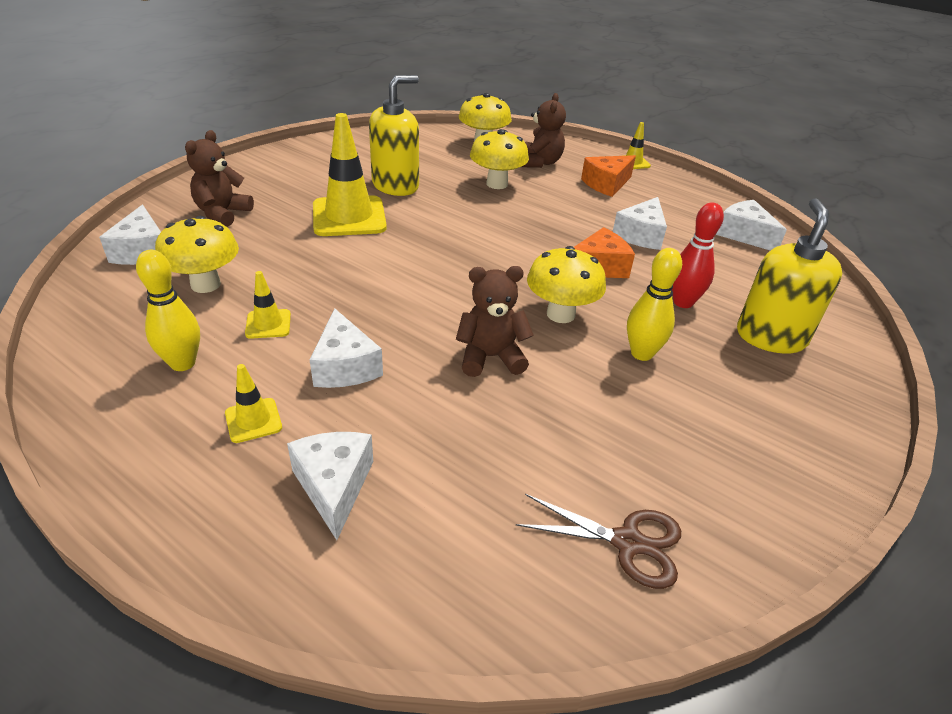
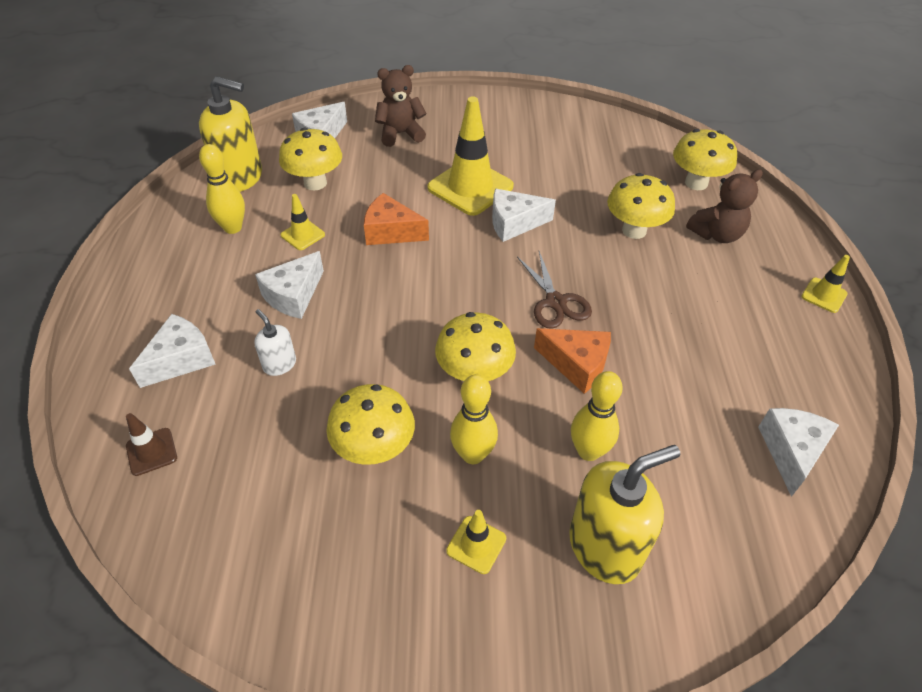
camera: 55 degrees right, 10 degrees up
(253, 420) = (209, 289): yellow traffic cone -> yellow traffic cone (476, 544)
(396, 185) = (548, 180): yellow soap dispenser -> yellow soap dispenser (240, 177)
(426, 415) = (279, 364): none -> white soap dispenser
(447, 567) = (151, 452): none -> brown traffic cone
(490, 357) = (374, 362): brown teddy bear -> none
(590, 402) = (374, 449): none -> yellow mushroom
(606, 184) = (743, 298): orange cheese -> orange cheese (391, 232)
(627, 542) = (237, 542): brown scissors -> brown scissors (555, 302)
(641, 235) = (675, 368): white cheese -> white cheese (514, 223)
(683, 302) = (588, 451): red bowling pin -> yellow bowling pin

